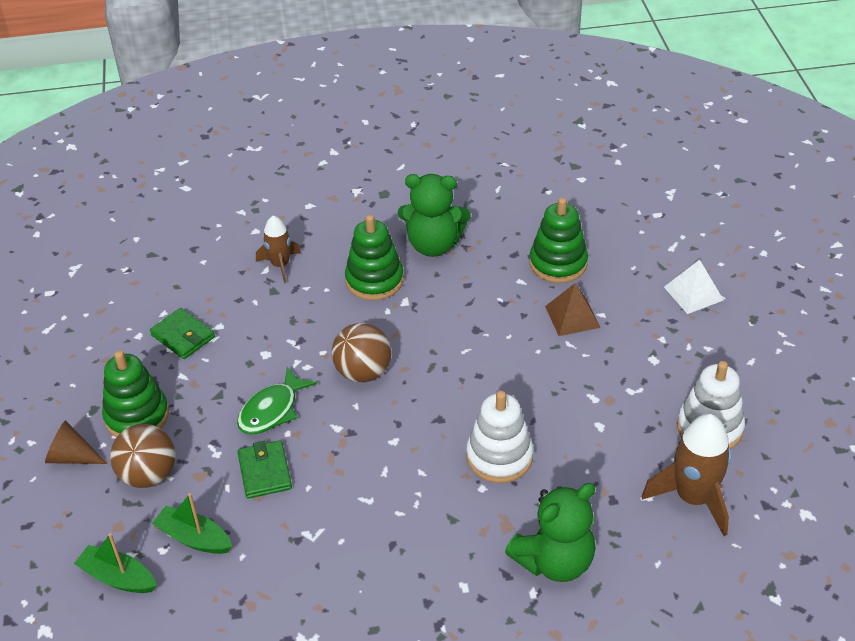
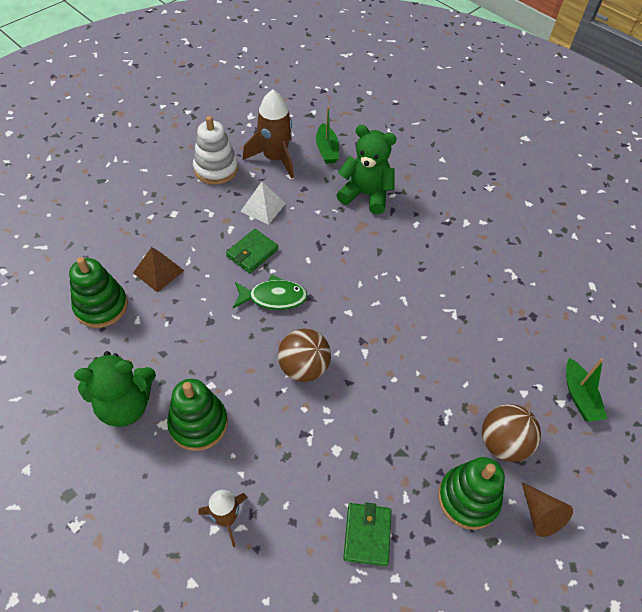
camera: 130 degrees left, 10 degrees up
(194, 538) = (515, 374): green boat -> green boat (327, 150)
(265, 472) = (435, 370): green wallet -> green wallet (252, 253)
(272, 410) = (384, 403): green fish -> green fish (273, 297)
(433, 245) = (125, 405): green teddy bear -> green teddy bear turned 105 degrees clockwise
(499, 457) = (315, 251): white stacking toy -> none
(693, 293) = (92, 217): white pyramid -> white pyramid (263, 207)

